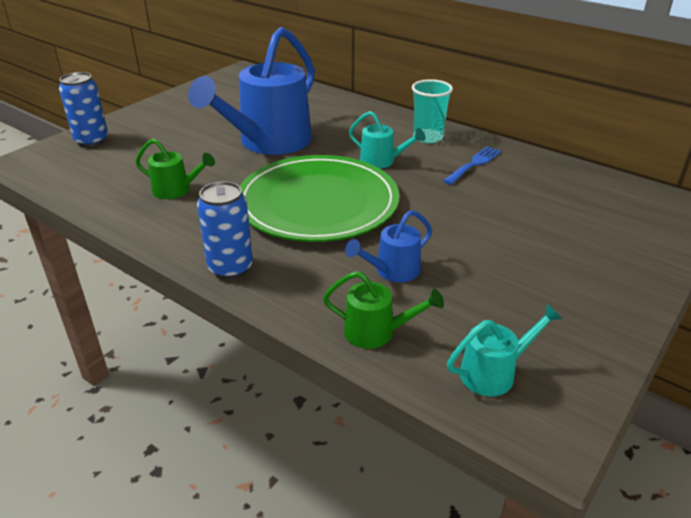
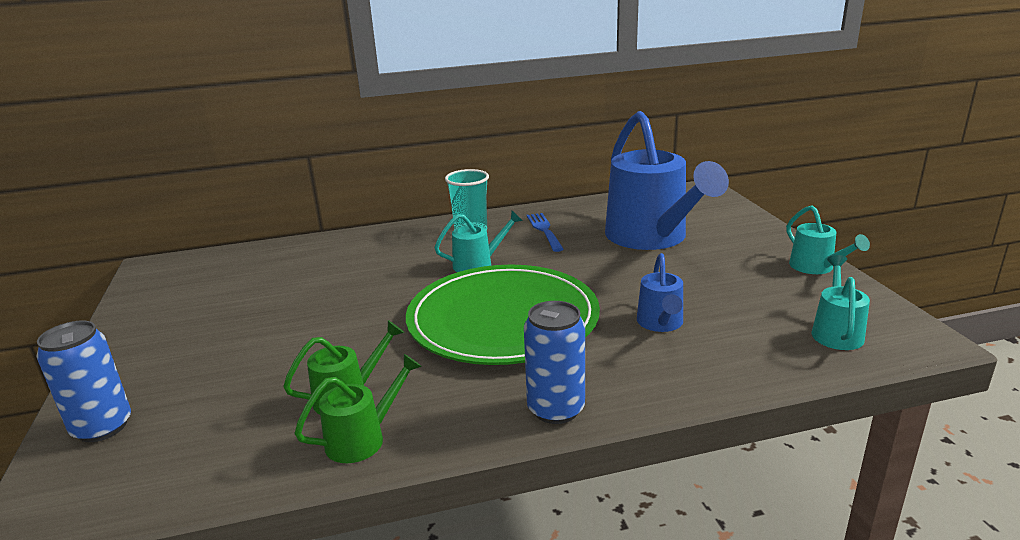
camera: 50 degrees left, 10 degrees down
(268, 143) = (344, 306): blue watering can -> blue watering can (652, 238)
(377, 332) = (743, 363): green watering can -> green watering can (363, 438)
(615, 327) = (816, 268): none -> turquoise watering can

